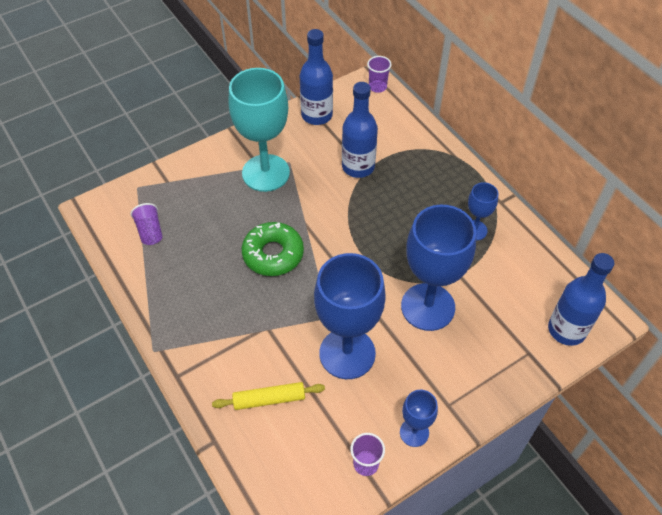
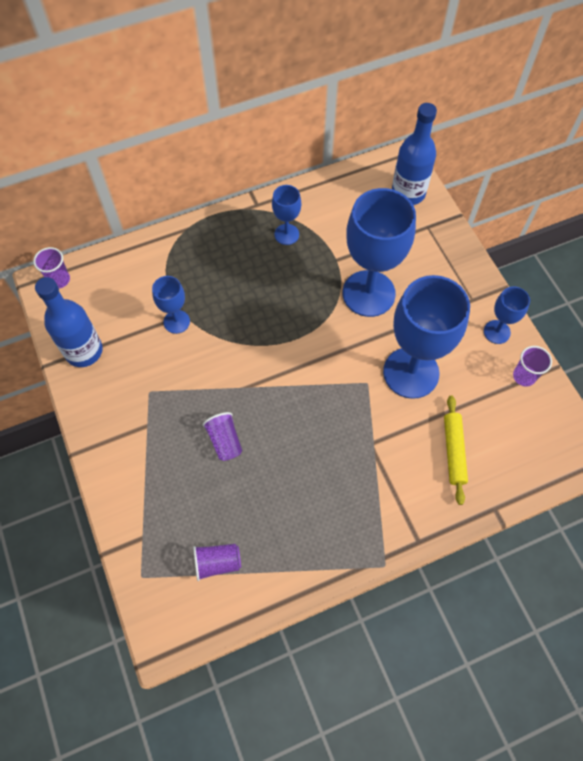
camera: 80 degrees left, 10 degrees up
(253, 218) = (225, 441): none -> purple cup
(266, 173) = (159, 419): turquoise goblet -> none
(273, 254) = (279, 426): green donut -> none
(358, 167) = (176, 321): blue bottle -> blue goblet

